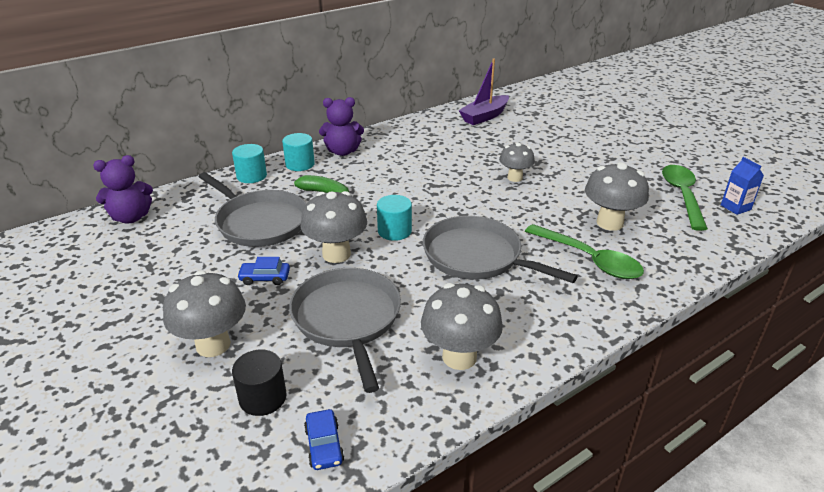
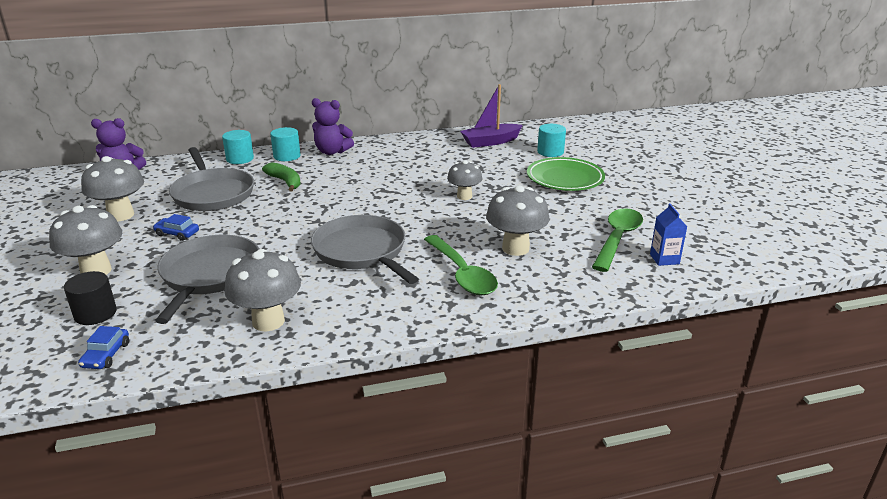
camera: 20 degrees right, 5 degrees down
(336, 254) = (248, 227): grey mushroom -> grey mushroom (121, 215)
(394, 231) = (312, 219): turquoise cylinder -> turquoise cylinder (550, 152)
(584, 143) = (565, 178): none -> green plate

